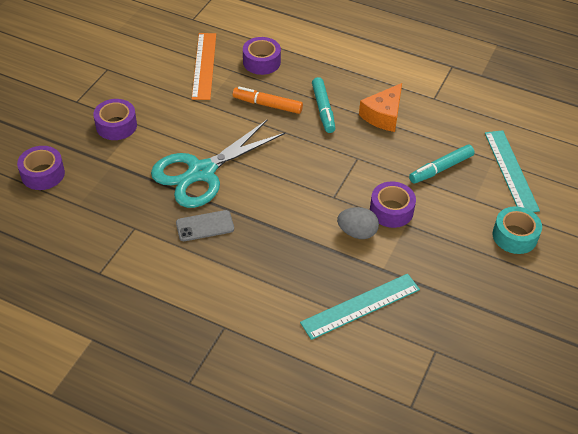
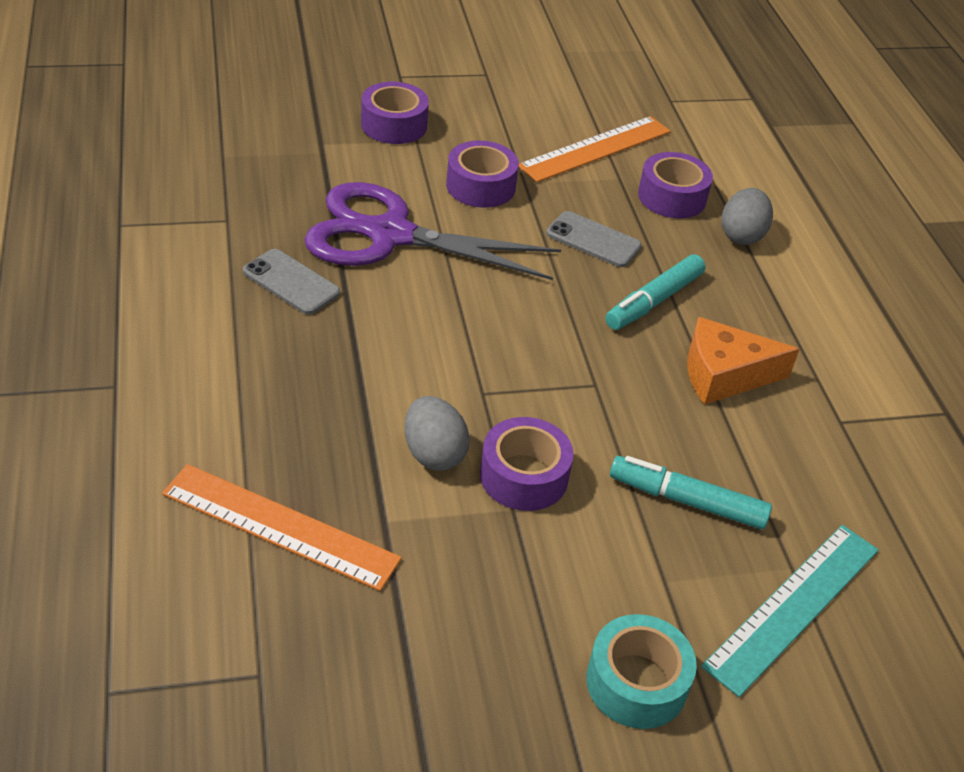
camera: 50 degrees right, 5 degrees down
(43, 174) = (247, 106): purple tape -> purple tape (480, 186)
(201, 172) = (389, 235): turquoise scissors -> purple scissors
(267, 105) = (593, 240): orange marker -> grey phone
(306, 56) = (741, 235): none -> grey egg
(360, 306) = (280, 526): turquoise ruler -> orange ruler

